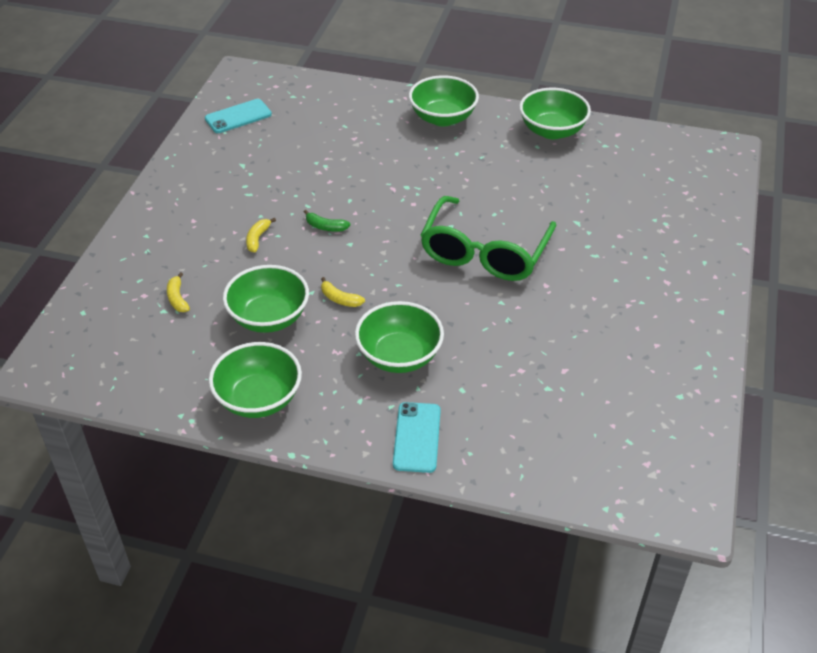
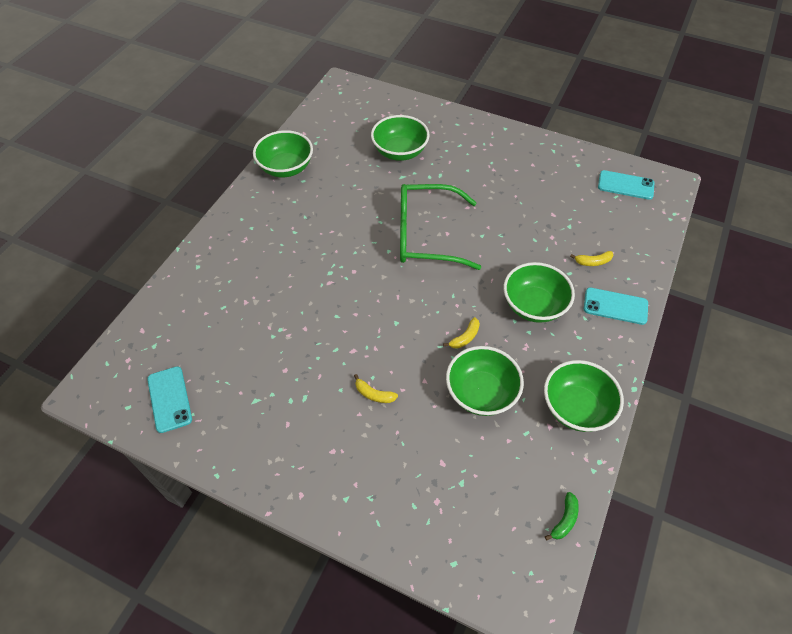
camera: 80 degrees left, 10 degrees up
(177, 298) = (446, 469): yellow banana -> yellow banana (593, 262)
(325, 227) = (369, 338): green banana -> green banana (564, 520)
(443, 118) = (241, 233): green bowl -> green bowl (400, 152)
(484, 253) = (426, 235): green glasses -> green glasses turned 150 degrees clockwise
(658, 453) = (625, 185): none -> turquoise phone

